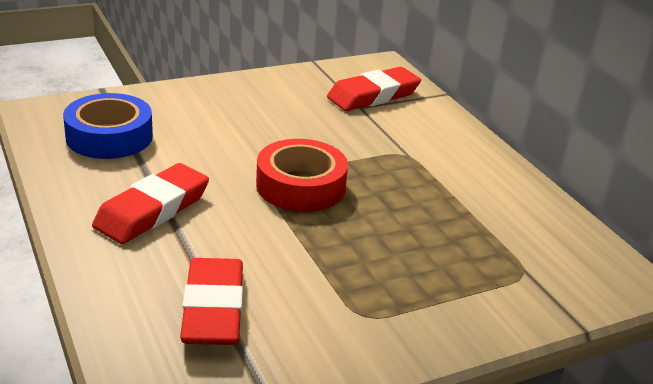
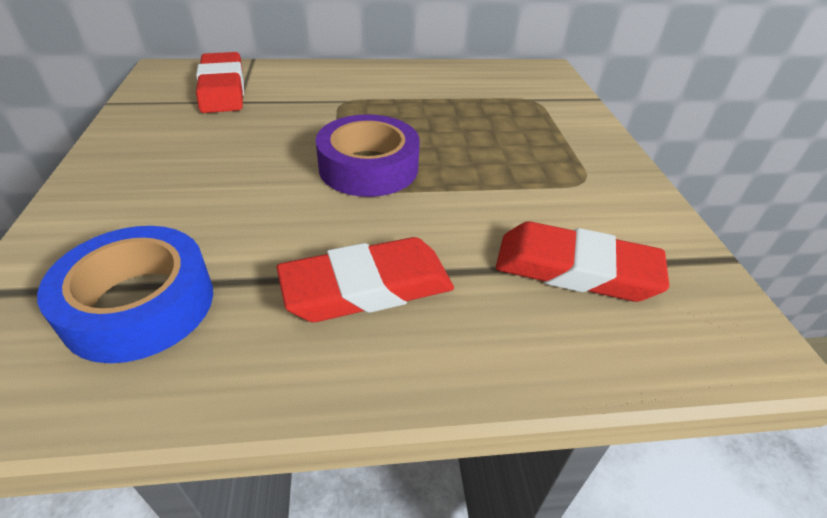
camera: 70 degrees left, 10 degrees up
(152, 210) = (367, 287): red eraser -> red eraser turned 75 degrees counterclockwise
(301, 186) = (368, 167): red tape -> purple tape

